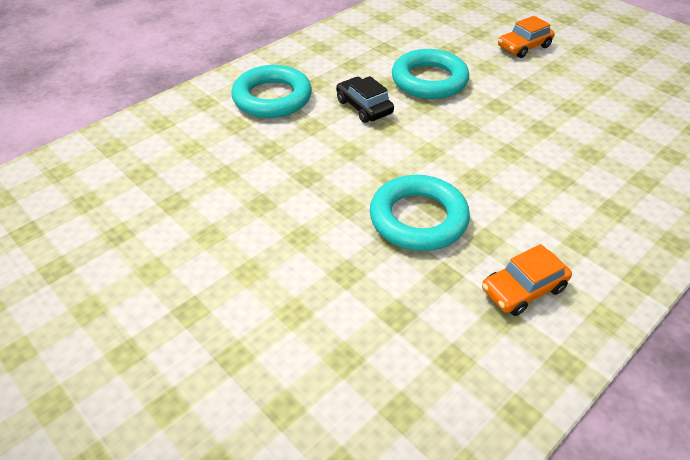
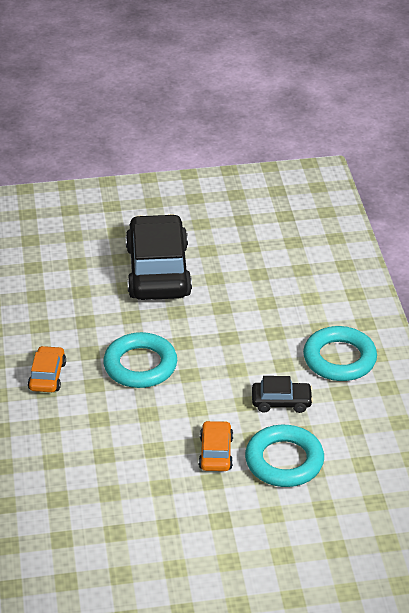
camera: 125 degrees right, 5 degrees down
(234, 296) = (158, 271): none -> black car
(524, 47) = (280, 563): orange car -> orange car (216, 453)

